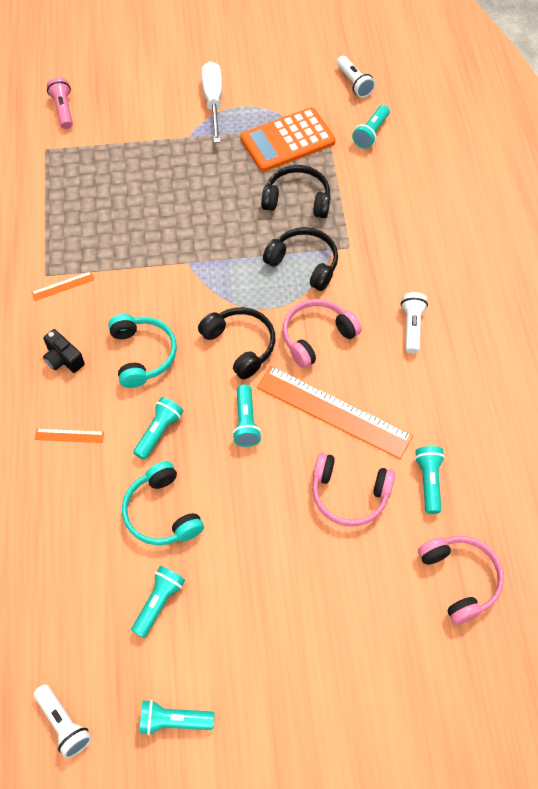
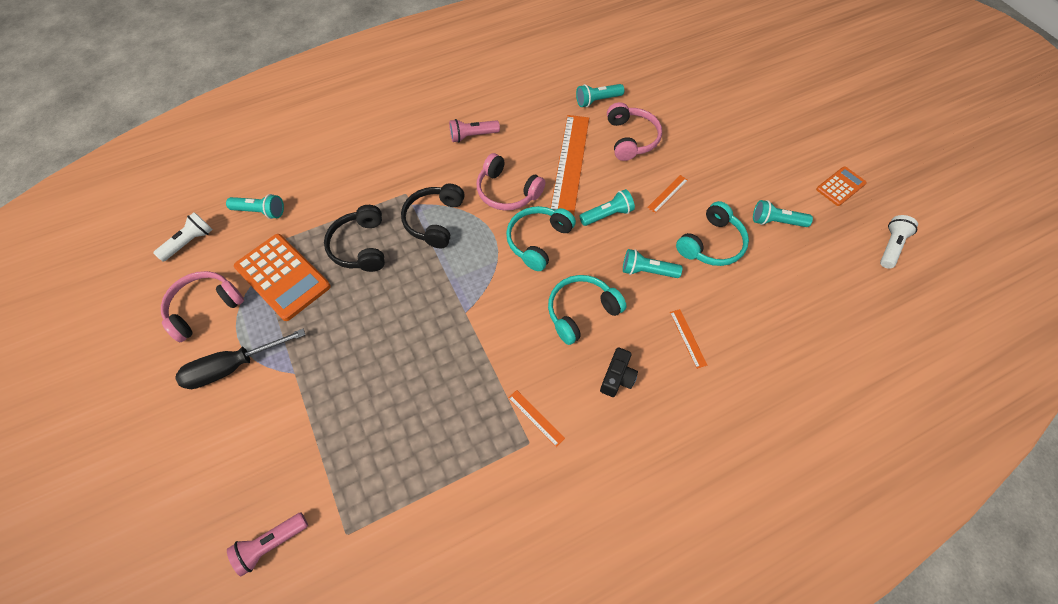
camera: 110 degrees left, 0 degrees up
(174, 720) = (840, 186): turquoise flashlight -> orange calculator
(213, 101) = (233, 367): white screwdriver -> black screwdriver
(240, 345) = (538, 241): black headphones -> turquoise headphones
(249, 498) = (667, 193): none -> orange ruler
(412, 327) = (472, 136): white flashlight -> pink flashlight
(460, 579) = (655, 73): pink headphones -> pink headphones (205, 308)

